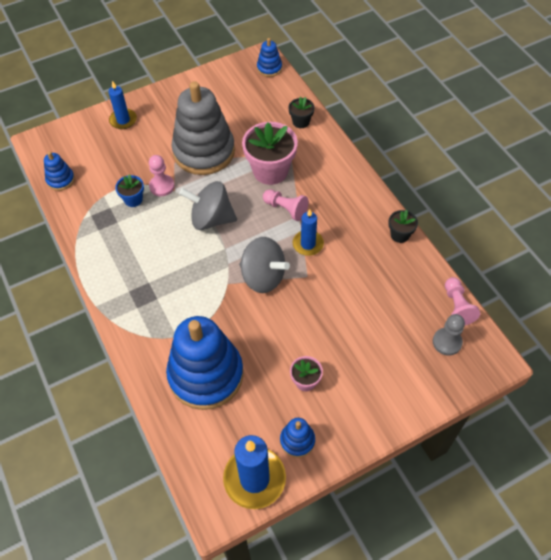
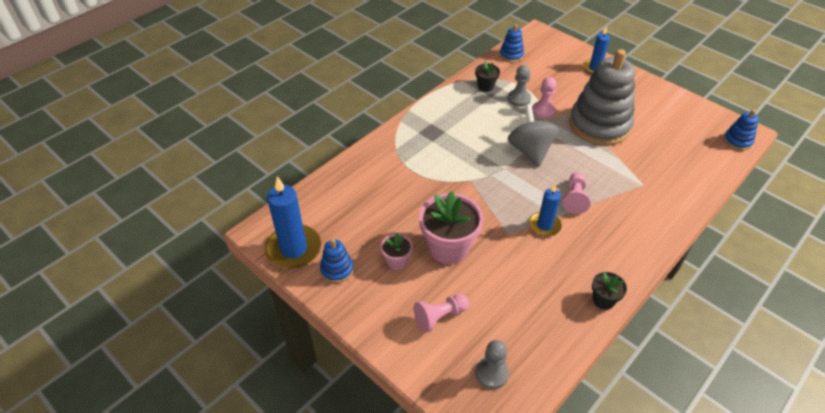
camera: 70 degrees right, 10 degrees down
(133, 199) = (519, 99): blue flower pot -> grey pawn
(206, 375) = (376, 191): blue stacking toy -> none
(263, 277) = (490, 202): grey spinning top -> none
(270, 171) = (611, 176): pink flower pot -> pink flower pot (448, 247)
(301, 122) = (689, 182): black flower pot -> black flower pot (485, 86)
(457, 306) = (541, 375): pink pawn -> pink pawn (440, 316)

